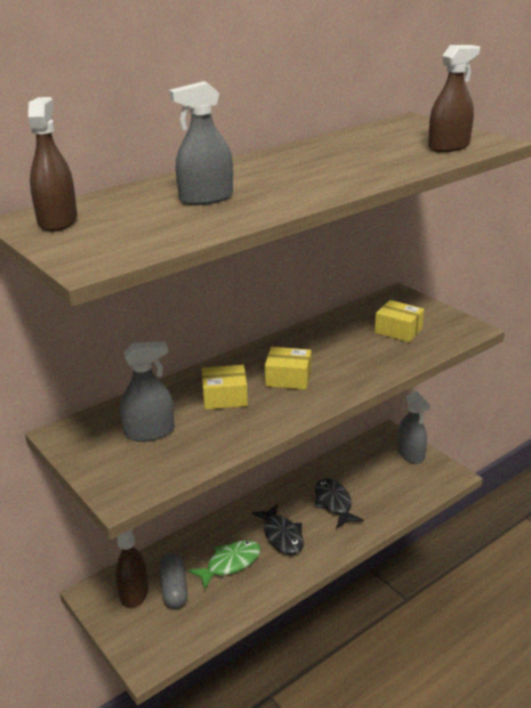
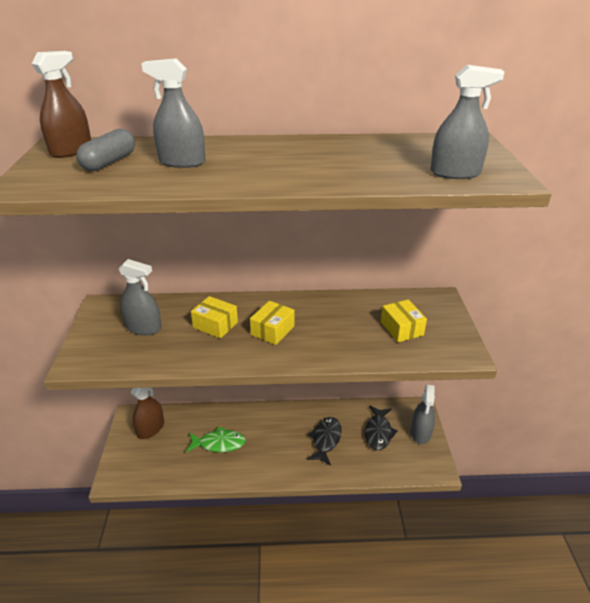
camera: 35 degrees right, 5 degrees up
(174, 588) = (173, 440): grey capsule -> grey capsule (109, 162)
(282, 536) = (268, 443): black fish -> black fish (378, 432)
(288, 378) = (272, 330): yellow box -> yellow box turned 75 degrees clockwise
(448, 147) = (455, 173): brown spray bottle -> grey spray bottle

